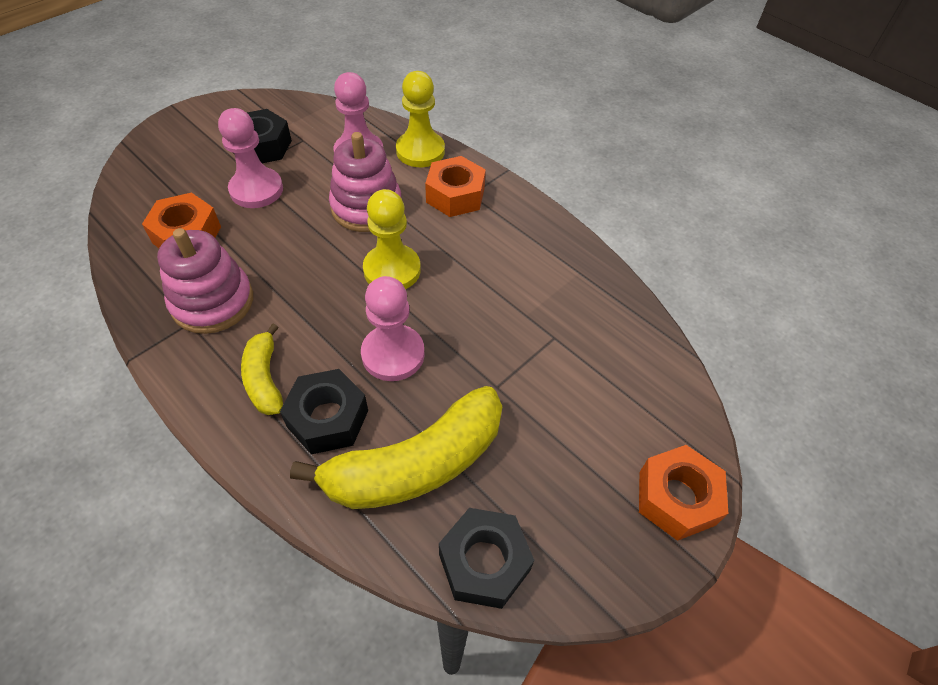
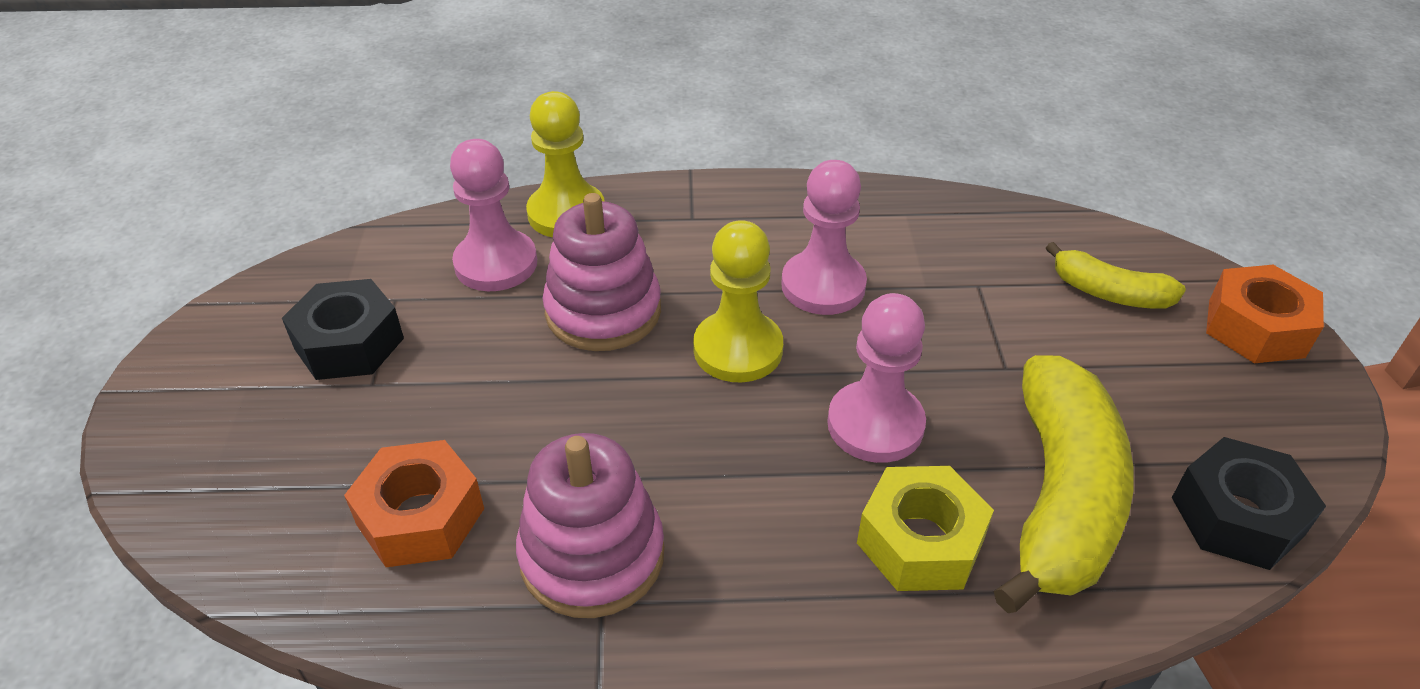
camera: 45 degrees left, 10 degrees down
(256, 190) = (429, 395): pink pawn -> pink pawn (823, 286)
(264, 378) = (794, 571): yellow banana -> yellow banana (1109, 293)
(327, 418) = (920, 541): black nut -> yellow nut
(455, 195) = (679, 230): orange nut -> none

